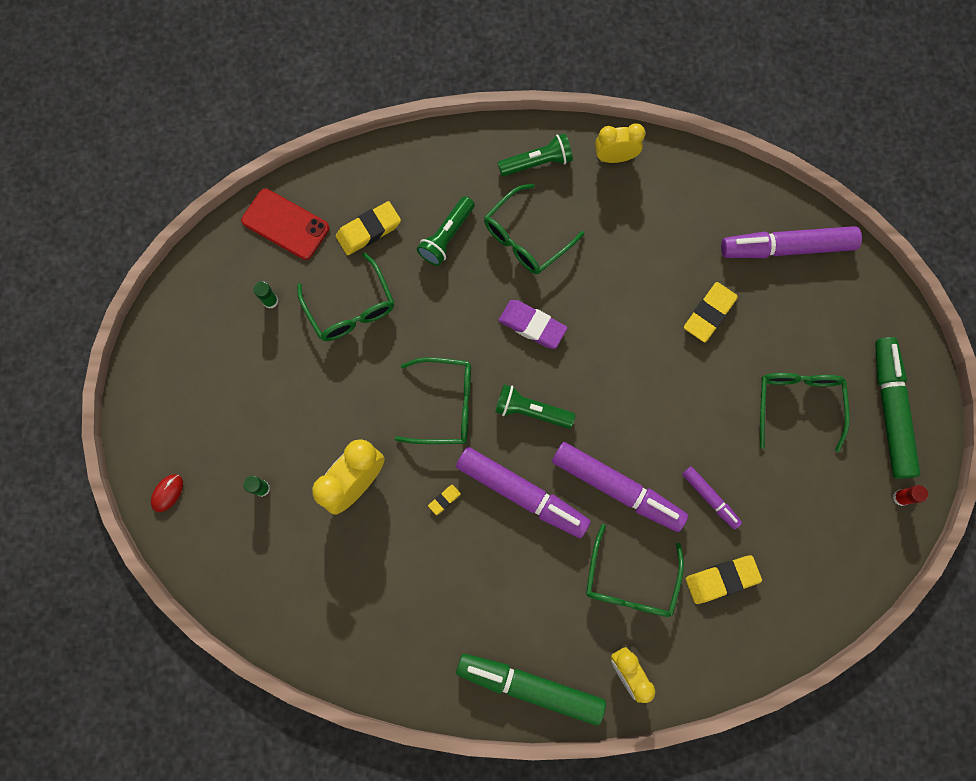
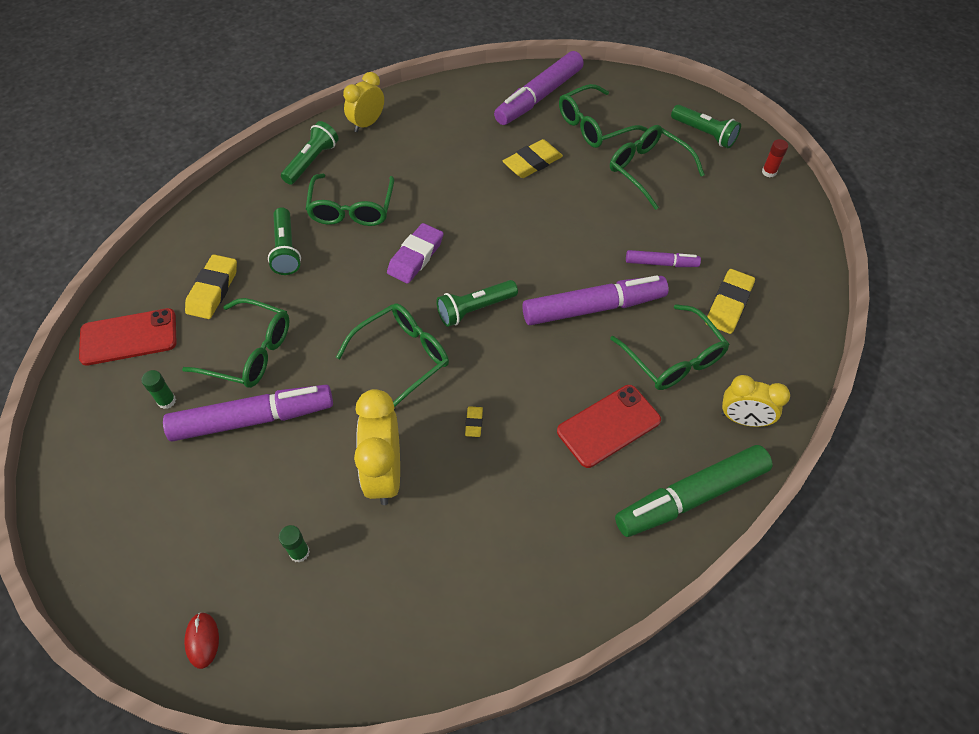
camera: 45 degrees left, 20 degrees down
(522, 493) = (529, 368): purple marker -> purple marker (252, 419)
(530, 587) = (608, 426): none -> red phone
(532, 325) = (415, 257): purple eraser -> purple eraser turned 45 degrees counterclockwise
(709, 313) = (532, 163): yellow eraser -> yellow eraser turned 60 degrees clockwise
(801, 319) = (593, 126): none -> green glasses
(890, 410) = (704, 133): green marker -> green flashlight

